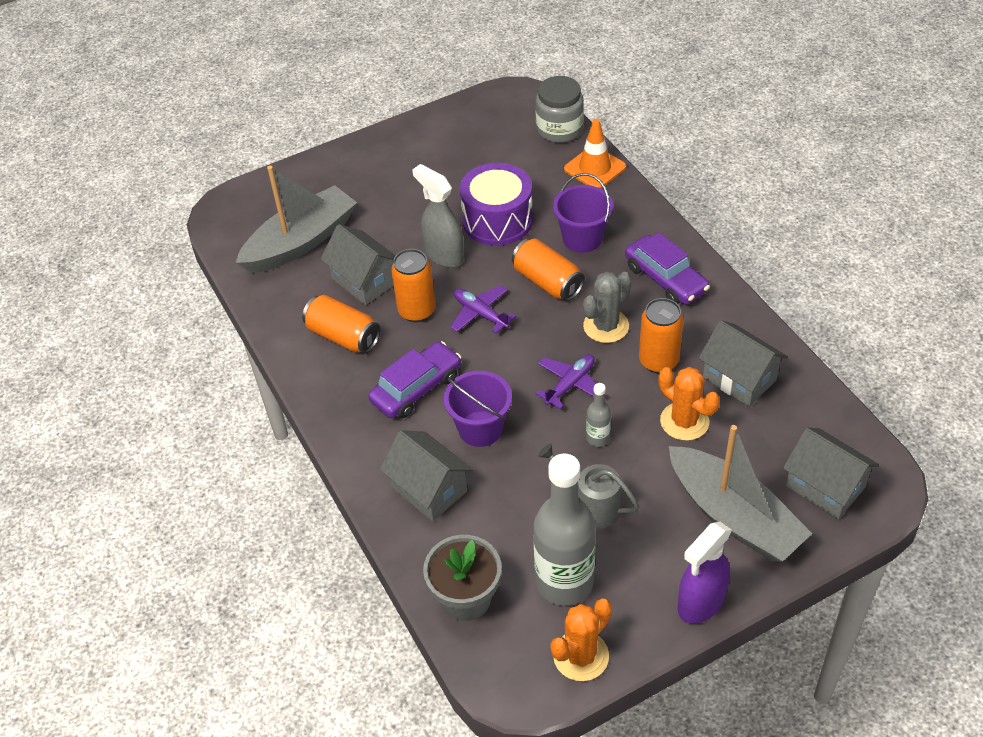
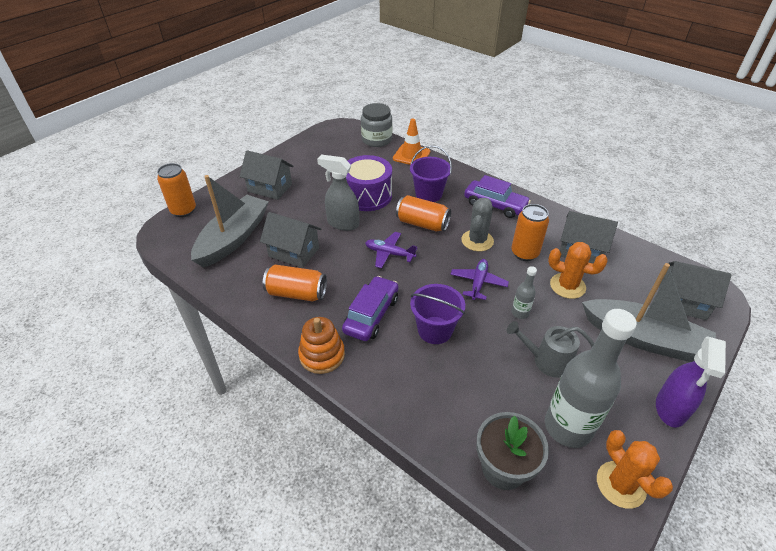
camera: 25 degrees left, 5 degrees down
(337, 420) = (322, 355): none -> orange stacking toy
(416, 311) = (343, 262): orange can -> orange can (183, 210)
(429, 489) = (423, 387): grey house -> grey house (270, 188)
(581, 656) = (620, 484): orange cactus -> orange cactus turned 45 degrees counterclockwise

